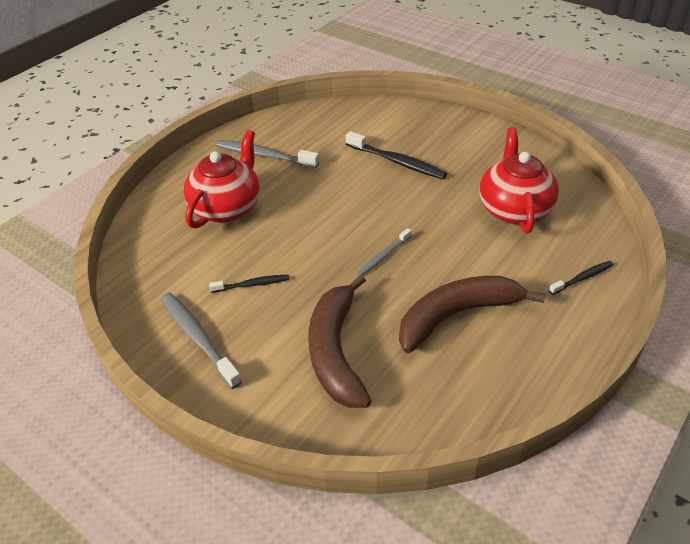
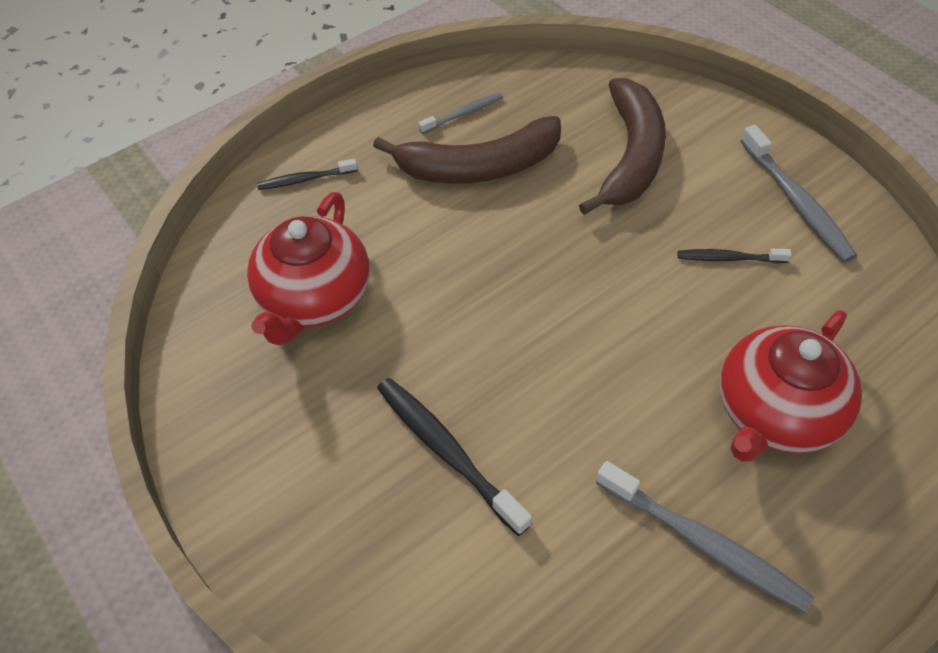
camera: 165 degrees left, 10 degrees up
(383, 256) = (537, 262): grey toothbrush -> grey toothbrush (463, 114)

